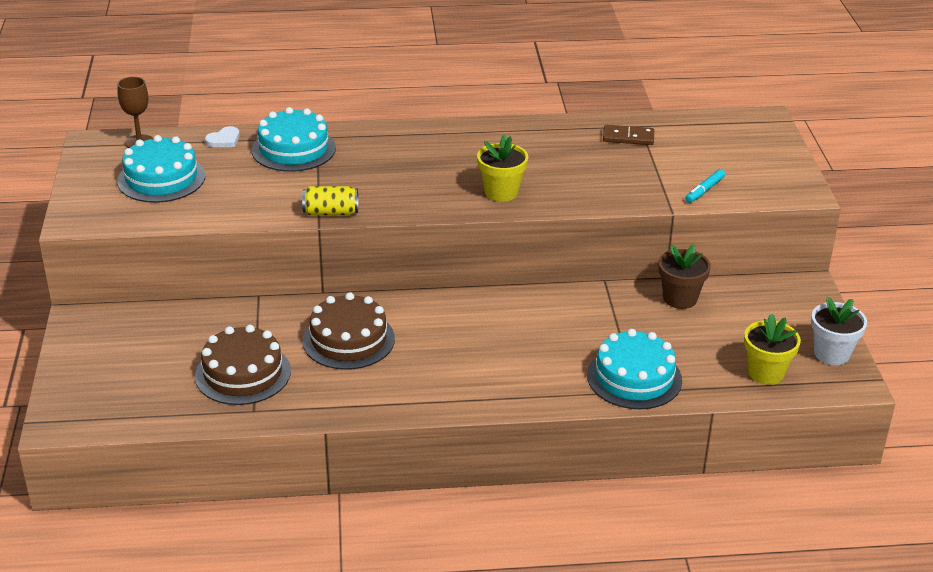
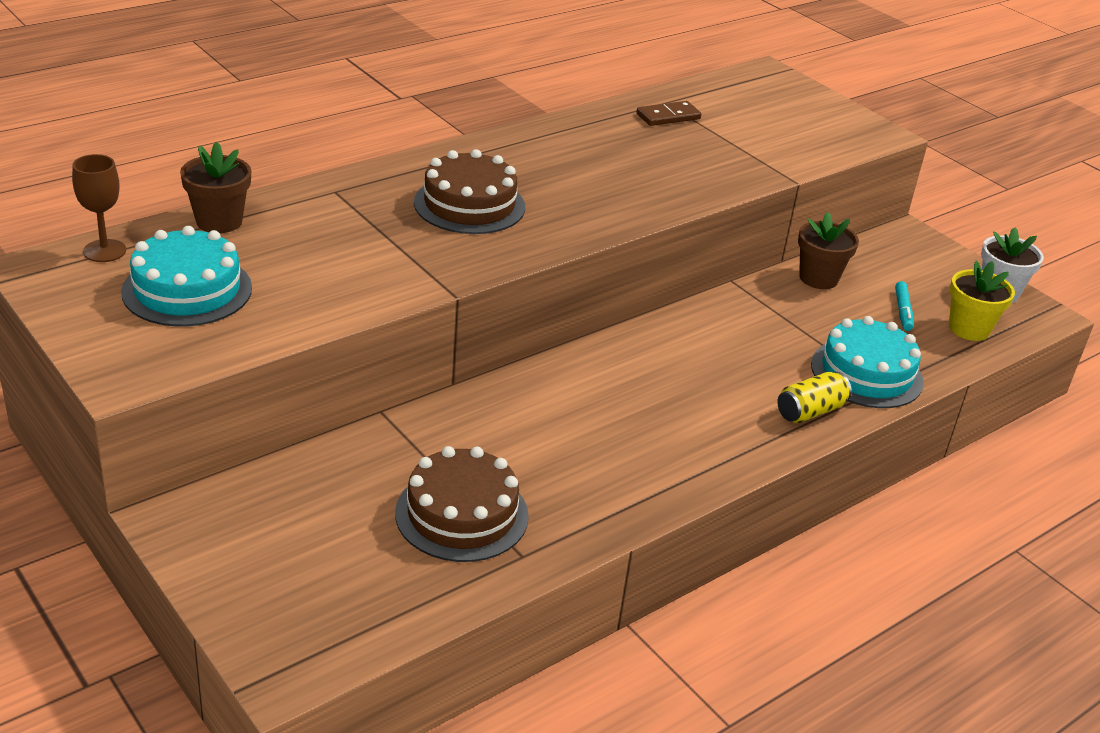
camera: 35 degrees left, 0 degrees up
(224, 140) = (219, 221): white heart -> brown flower pot
(293, 149) = (321, 212): turquoise cake -> none
(331, 212) = (451, 275): yellow can -> yellow can (810, 411)
(348, 340) = (542, 430): brown cake -> brown cake (469, 205)
(501, 192) = (610, 203): yellow flower pot -> none
(704, 190) = (799, 153): turquoise marker -> turquoise marker (902, 311)

